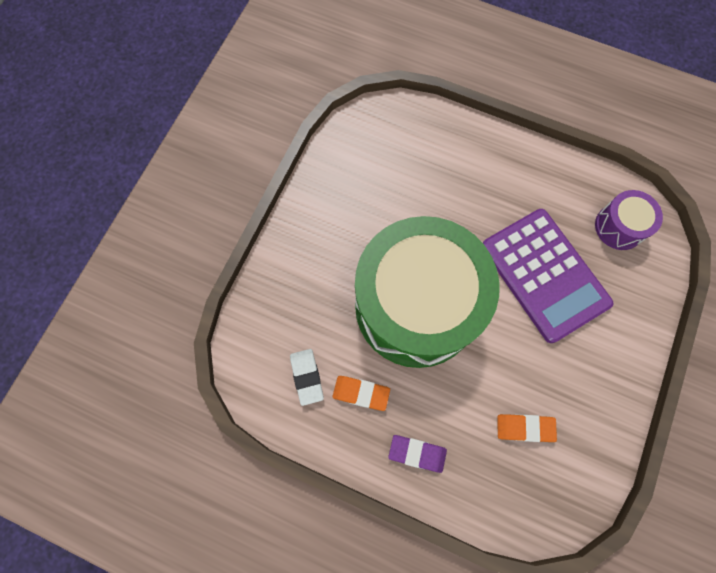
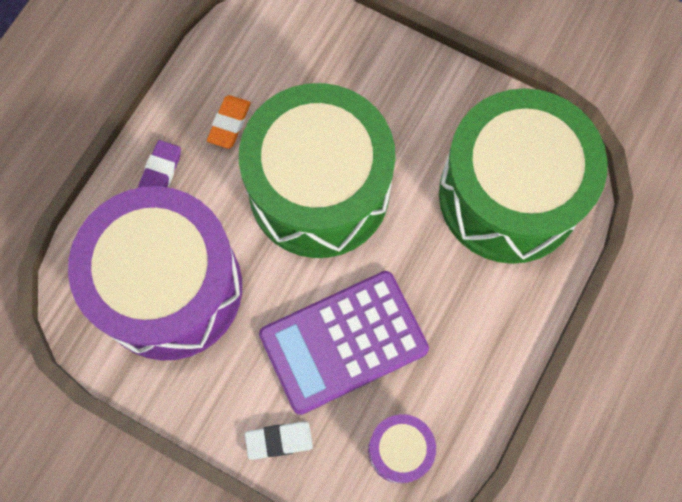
camera: 95 degrees right, 0 degrees up
(307, 377) = (253, 72): white eraser -> white eraser (279, 440)
(403, 158) = (509, 195): none -> green drum
(525, 428) = (169, 288): orange eraser -> purple drum

